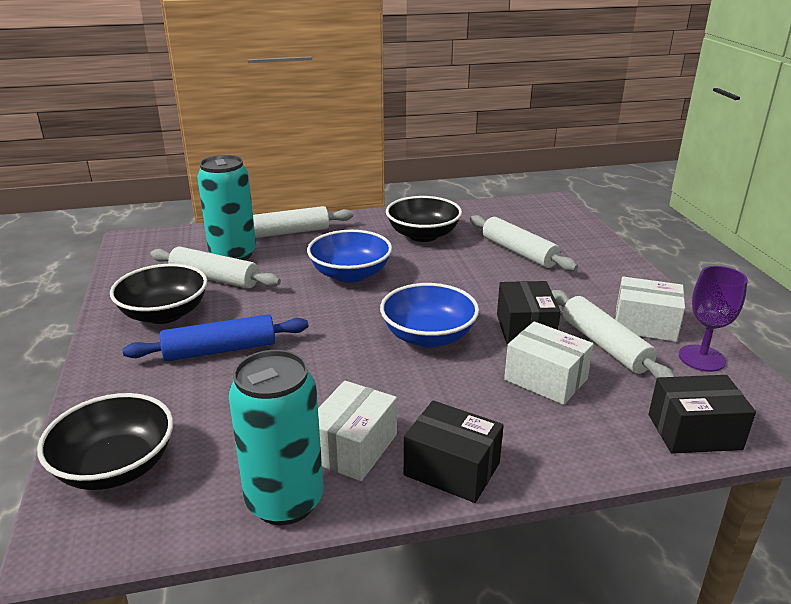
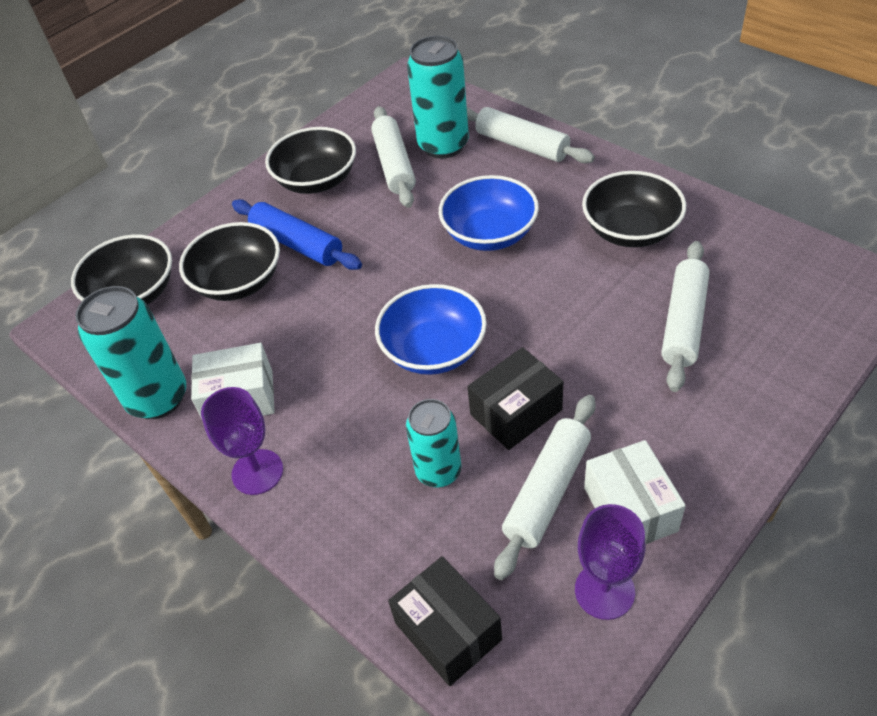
camera: 60 degrees right, 20 degrees up
(212, 396) = (239, 282): none -> black bowl
(452, 469) = (257, 472): black box -> purple goblet
(545, 379) = (438, 471): white box -> turquoise can

